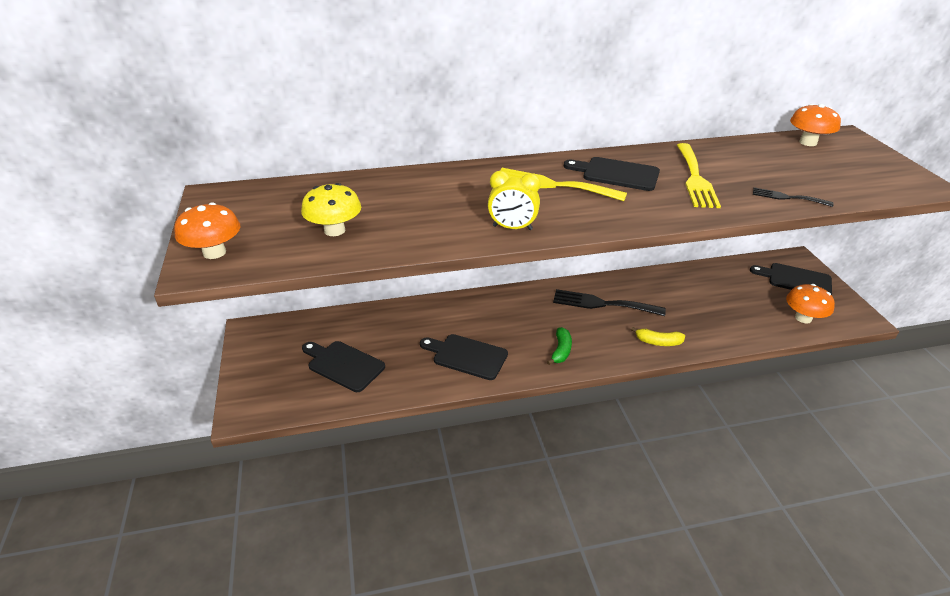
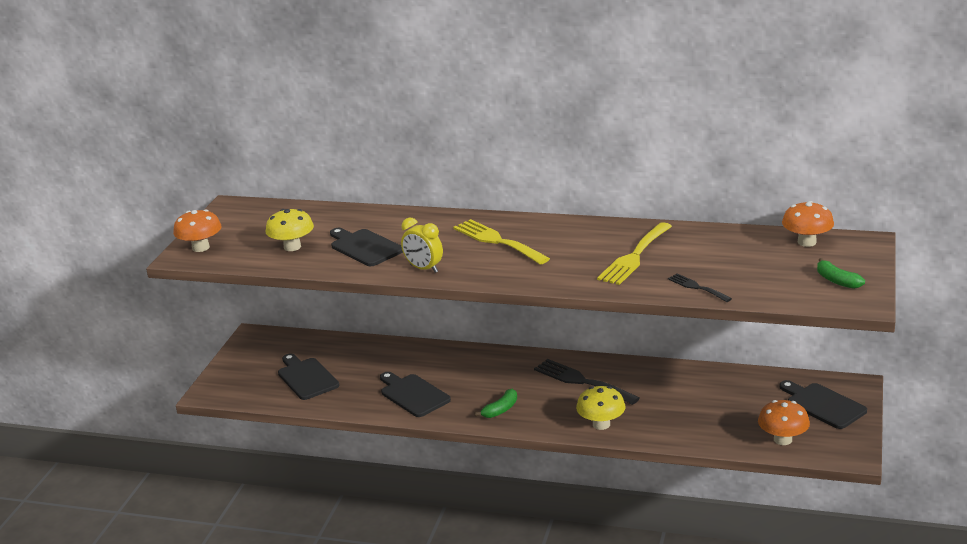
camera: 30 degrees right, 10 degrees down
(617, 174) = (567, 241): black cutting board -> black cutting board (365, 247)
(658, 342) = (601, 424): yellow banana -> yellow mushroom
(880, 170) = (836, 281): none -> green banana

